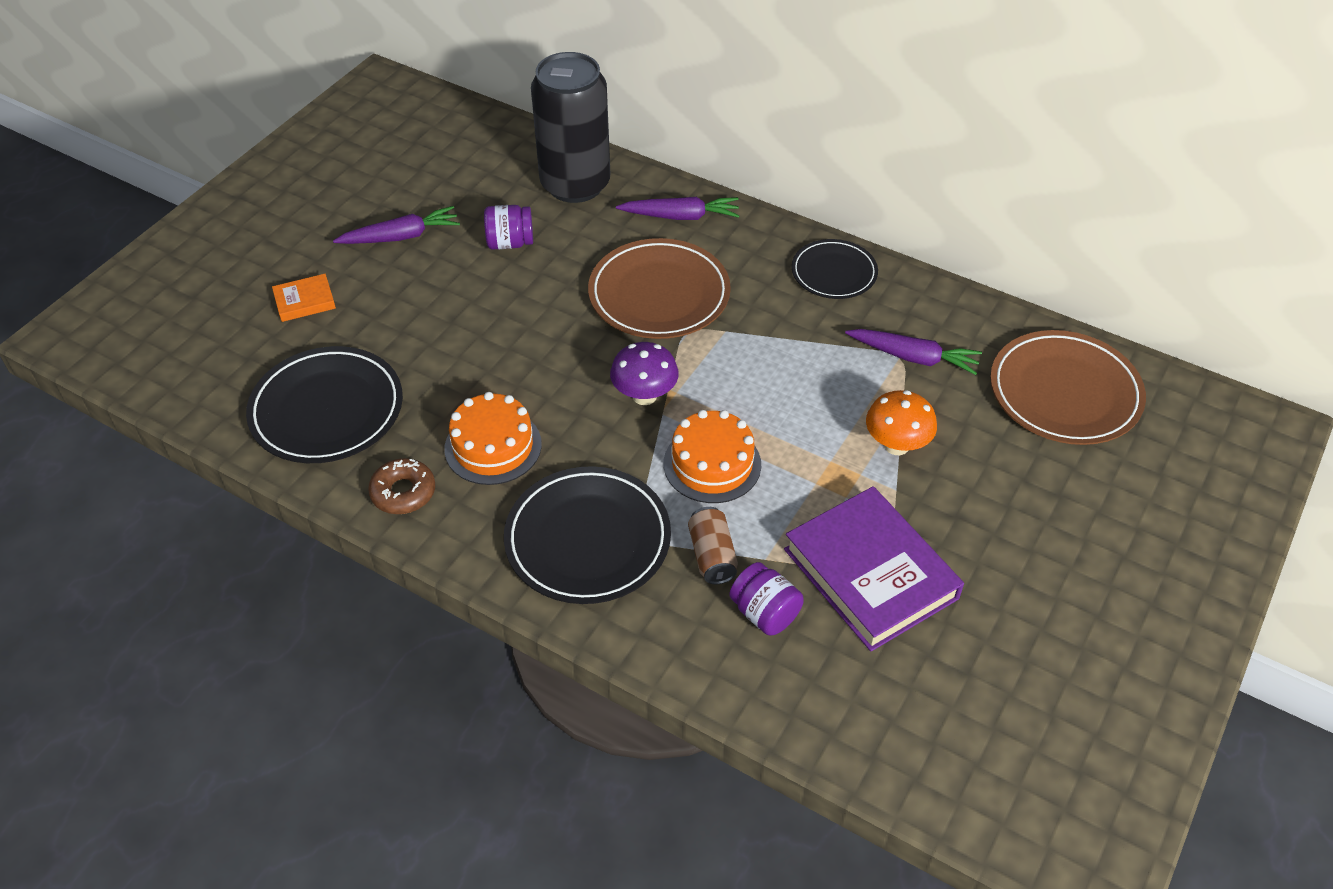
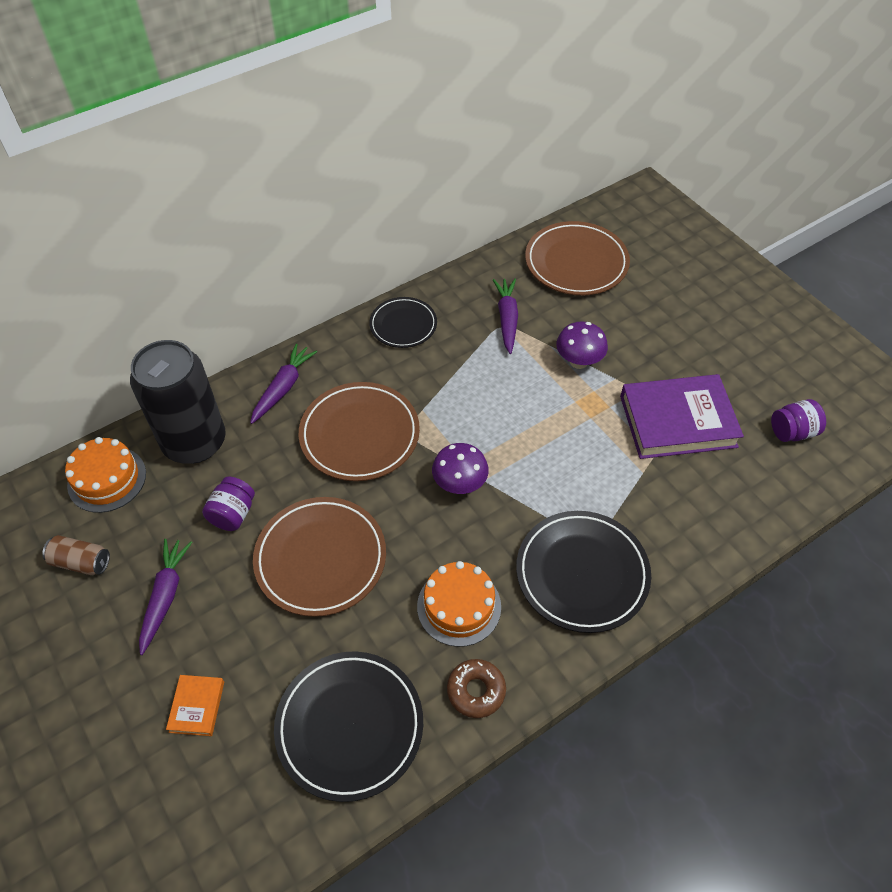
camera: 65 degrees left, 5 degrees up
(494, 322) = (320, 558): none -> brown plate
(712, 464) = (546, 469): orange cake -> orange cake (107, 479)
(712, 555) = (628, 502): brown can -> brown can (81, 562)
(765, 613) = (688, 491): purple jar -> purple jar (792, 432)
(896, 445) = (578, 361): orange mushroom -> purple mushroom
(913, 357) = (507, 319): purple carrot -> purple carrot turned 45 degrees counterclockwise

